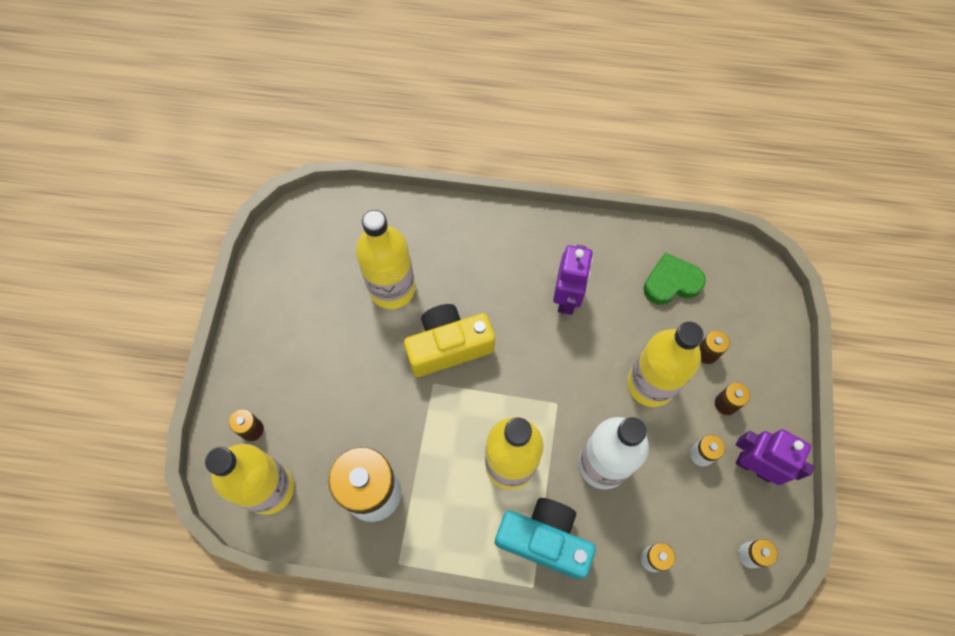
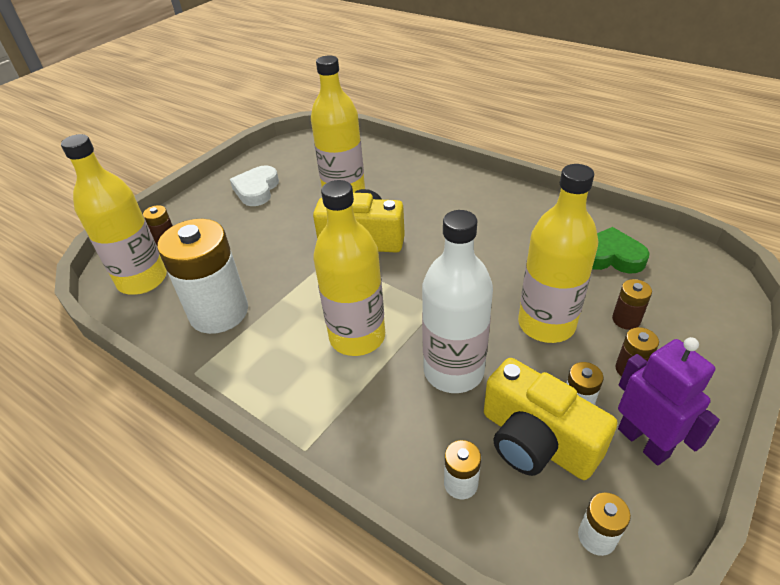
camera: 30 degrees right, 25 degrees down
(295, 319) = (256, 190): none -> white heart
(544, 539) = (347, 412): turquoise camera -> none
(567, 298) = (494, 238): purple robot -> none
(687, 499) = (536, 441): none -> yellow camera

